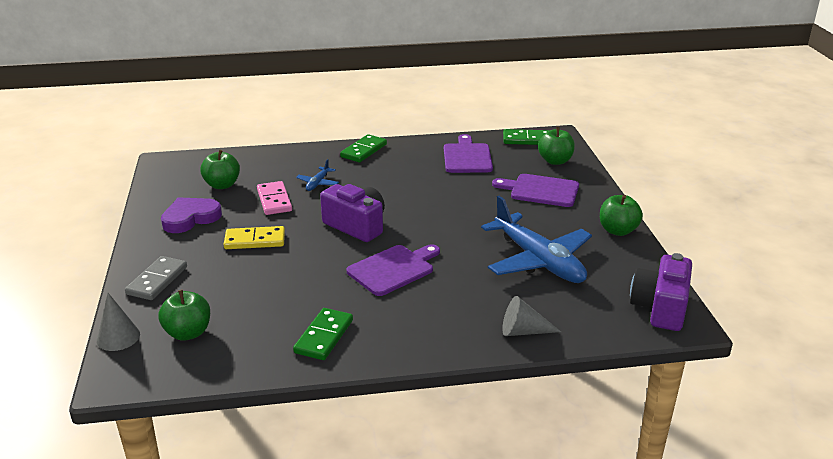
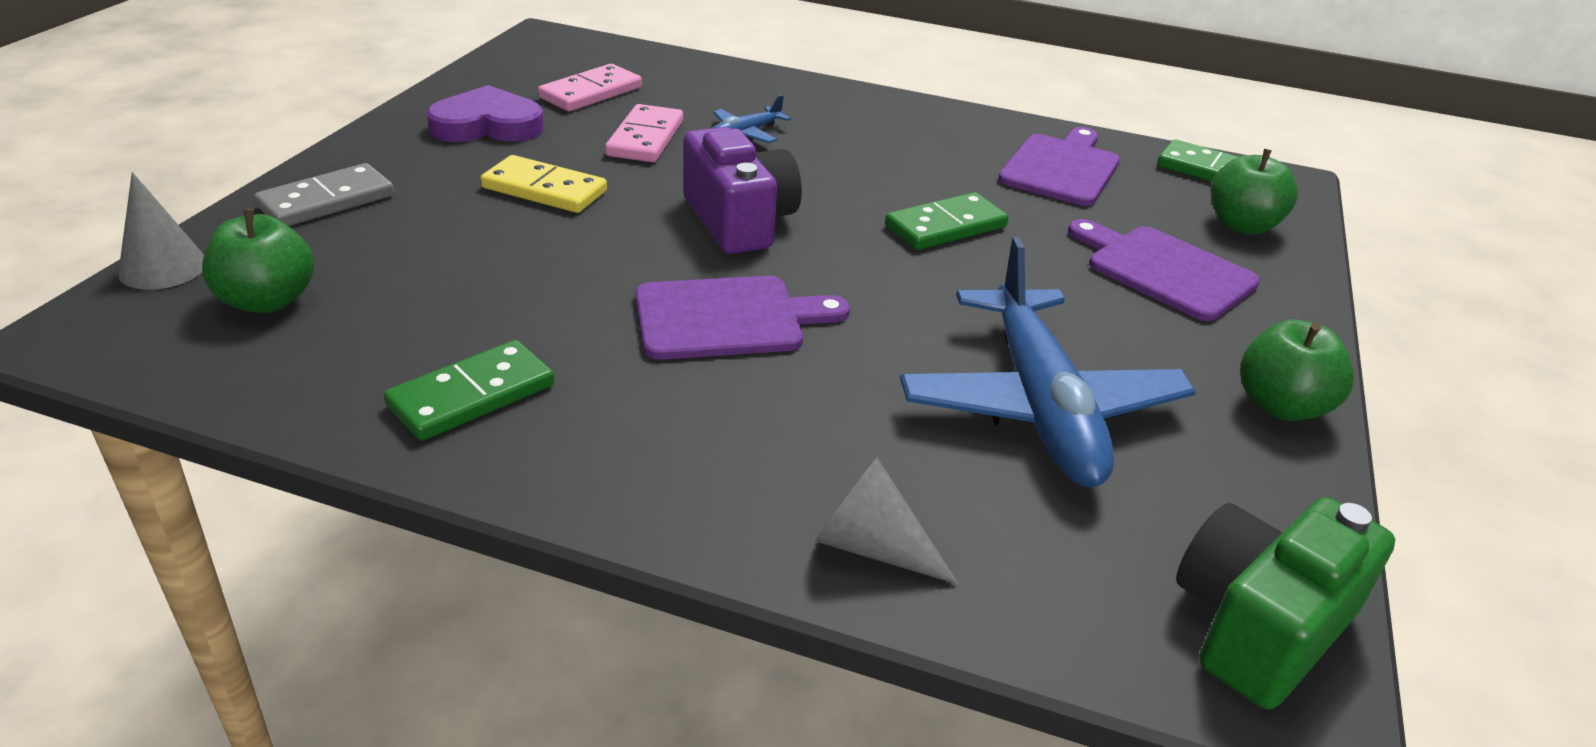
camera: 25 degrees right, 5 degrees up
(222, 185) = (590, 92): green apple -> pink domino
(364, 151) = (877, 106): green domino -> green domino (946, 227)
(660, 308) = (1259, 627): purple camera -> green camera

